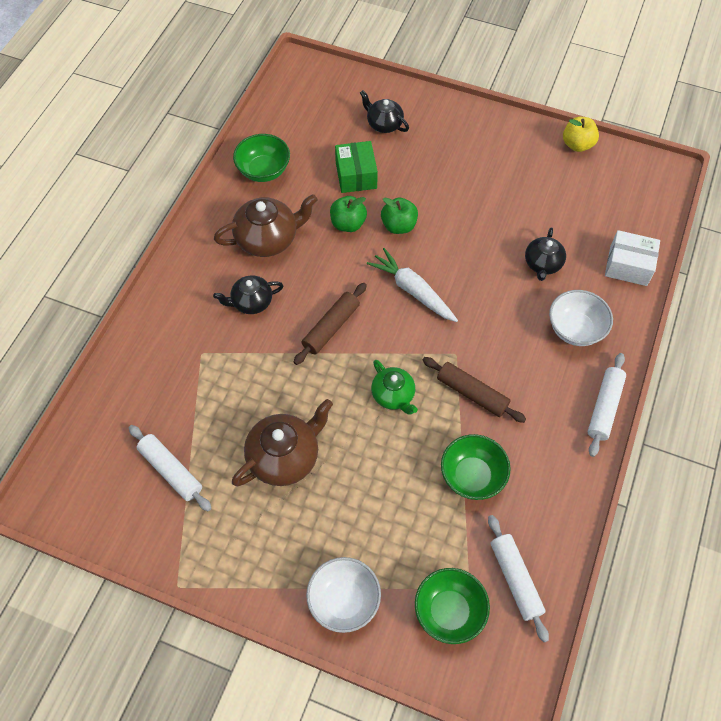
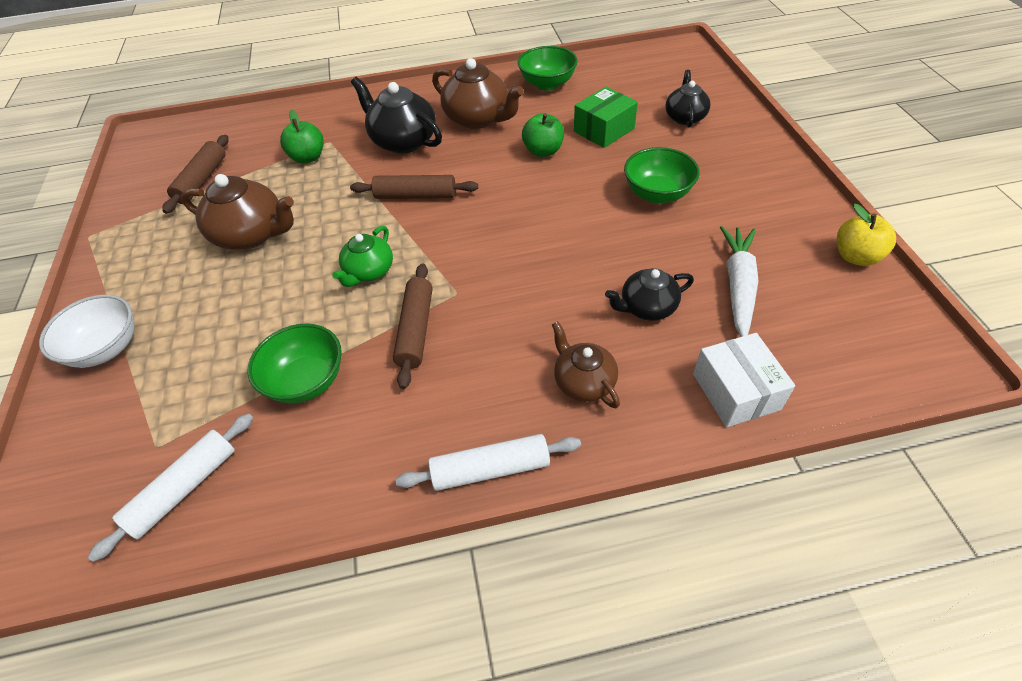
camera: 60 degrees right, 10 degrees down
(171, 471) = (202, 180): white rolling pin -> brown rolling pin
(251, 302) = (403, 141): black teapot -> black teapot, size x1.60
(398, 226) = (576, 181): green apple -> green apple (308, 157)
(412, 290) = (508, 226): white carrot -> white carrot (738, 285)
(449, 611) = (119, 442): green bowl -> green bowl (657, 194)
(575, 329) = (583, 382): white bowl -> brown teapot

